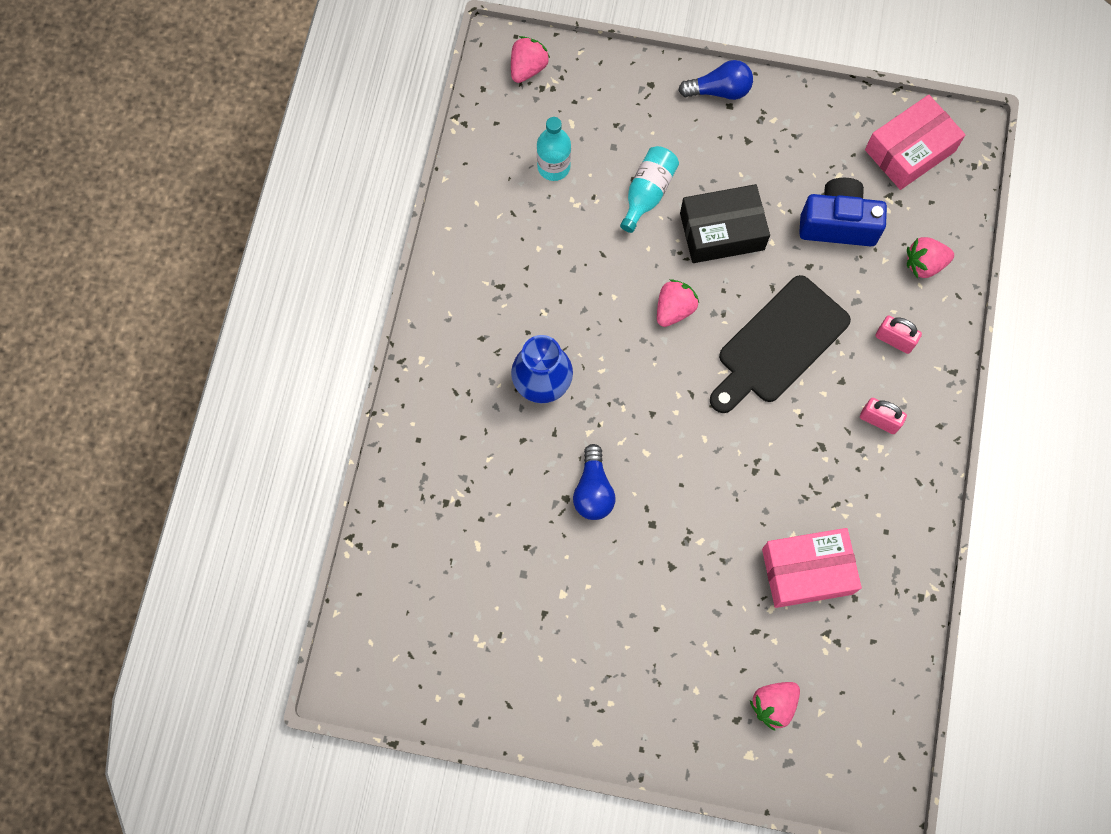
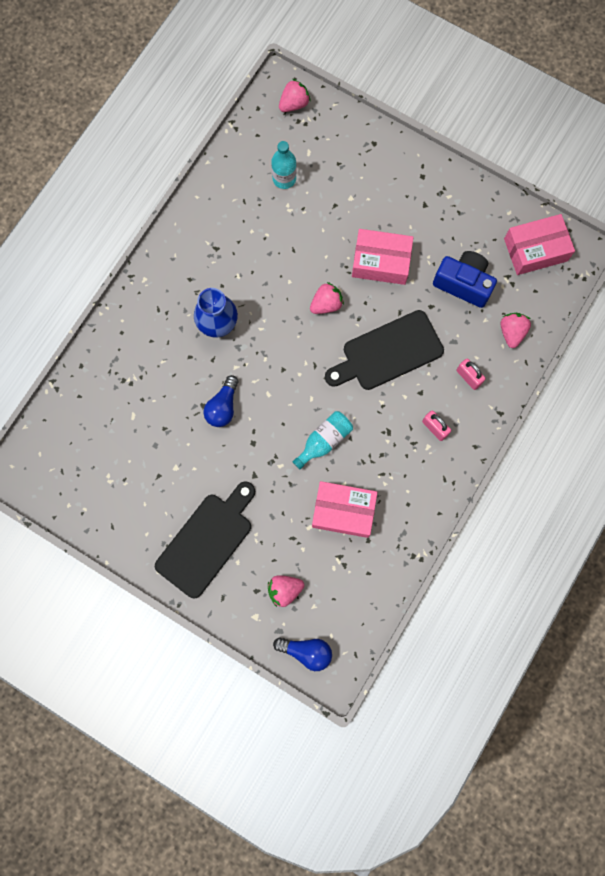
camera: 20 degrees right, 5 degrees up
(644, 677) = (207, 541): none -> black cutting board
(647, 193) = (340, 218): turquoise bottle -> turquoise bottle (324, 441)
(719, 90) = (419, 163): blue light bulb -> blue light bulb (306, 651)
(722, 231) = (381, 262): black box -> pink box
(924, 264) = (511, 332): pink strawberry -> pink strawberry turned 90 degrees clockwise

